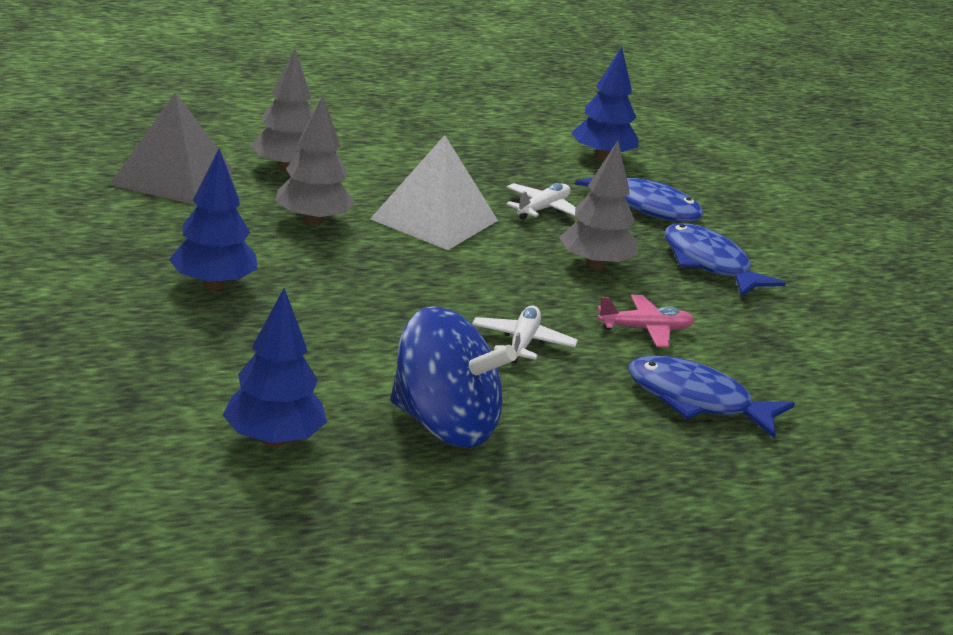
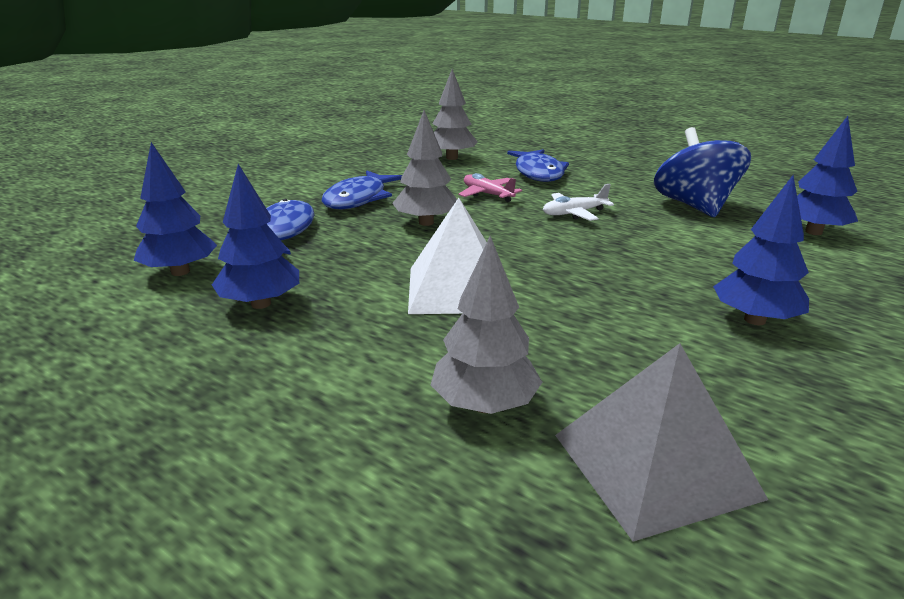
camera: 120 degrees left, 0 degrees up
(313, 221) = (570, 333): grey tree -> grey tree (452, 158)
(507, 162) = (261, 304): none -> blue tree
(543, 209) = (355, 260): white plane -> none

